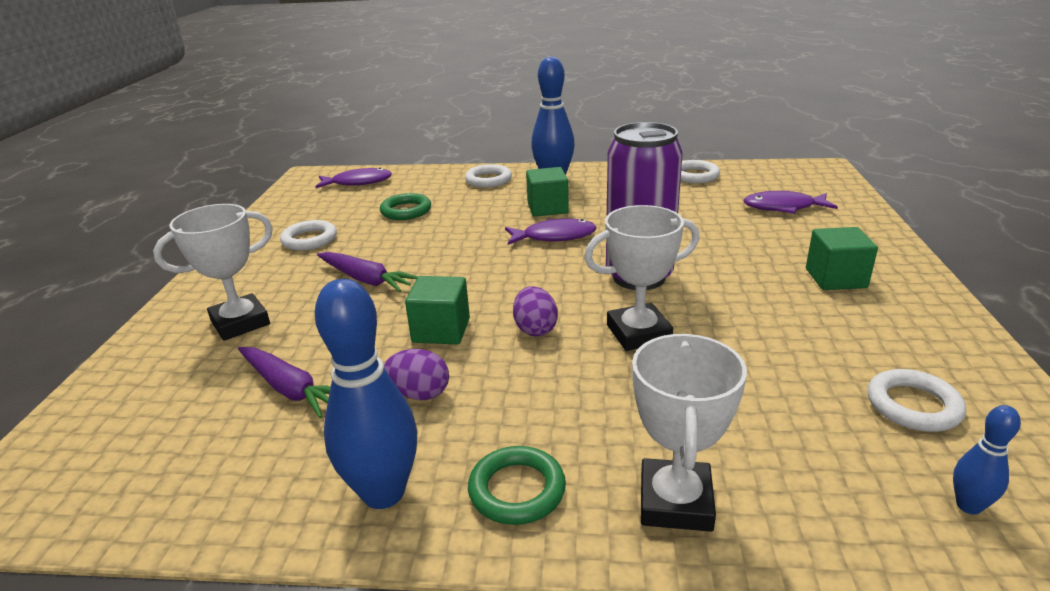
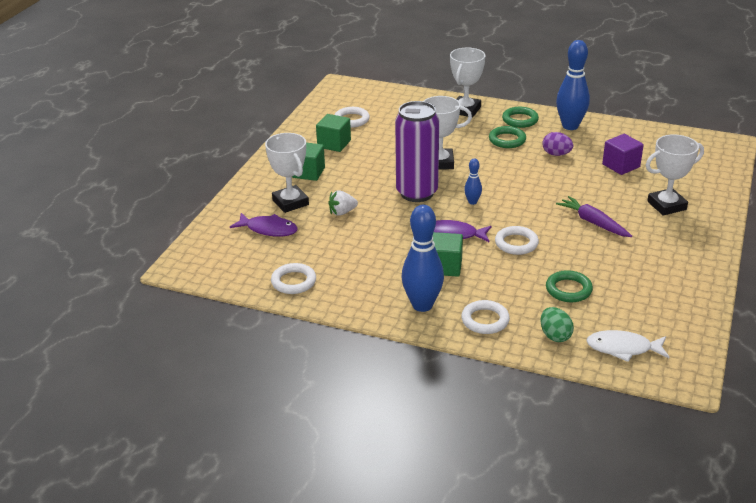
camera: 165 degrees left, 5 degrees up
(290, 389) = (621, 166): purple carrot -> purple cube
(309, 239) = (647, 270): white ring -> white ring (516, 243)
(358, 182) = (623, 348): purple fish -> white fish
(420, 180) = (555, 336): none -> green egg
(441, 330) = (544, 181): green cube -> green cube (334, 144)
(531, 413) = (507, 140): none -> green ring
(535, 329) = (492, 173): purple egg -> none
(718, 237) = (342, 212): none -> white strawberry
(800, 237) = (290, 202): none -> white trophy
(968, 506) = (372, 97): blue bowling pin -> blue bowling pin (472, 202)

